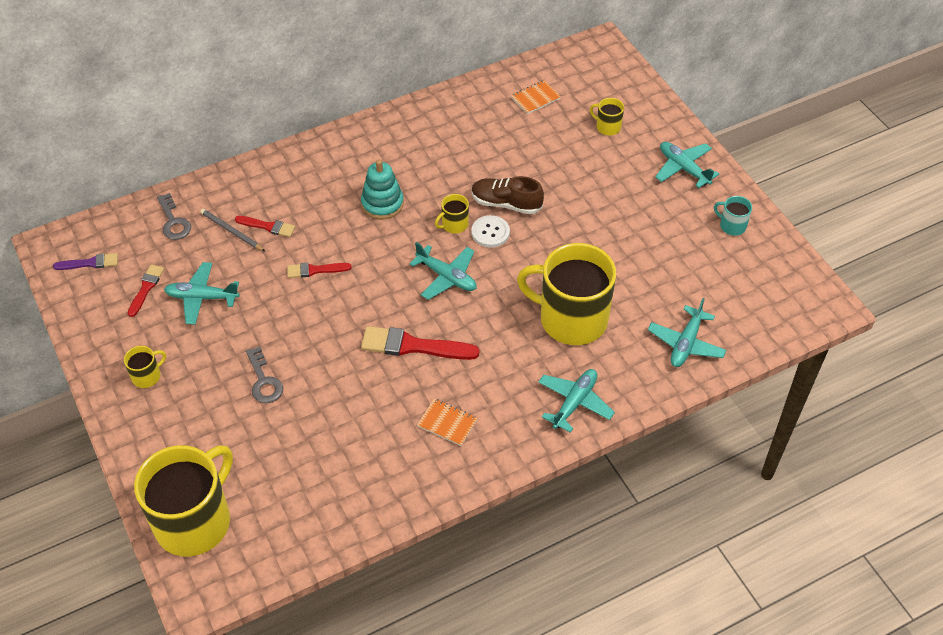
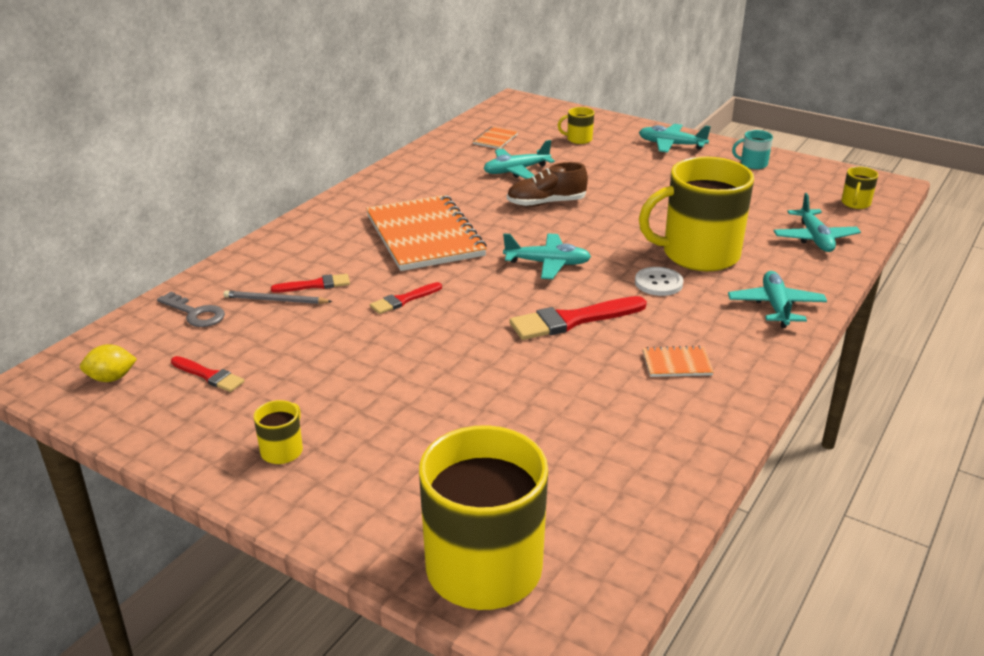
camera: 30 degrees left, 20 degrees down
(90, 263) = (111, 378): purple brush -> yellow lemon
(146, 288) = (209, 376): red brush -> red brush turned 135 degrees clockwise
(202, 297) = (290, 361): turquoise plane -> turquoise plane (516, 171)
(264, 381) = (437, 403): grey key -> none
(382, 204) = (424, 236): turquoise stacking toy -> orange notebook
(454, 224) = (513, 229): yellow mug -> yellow mug (855, 203)
(490, 232) = (554, 224): white button -> white button (658, 283)

